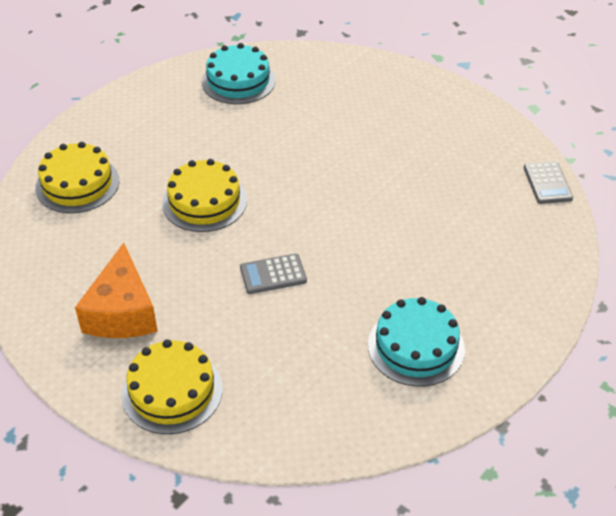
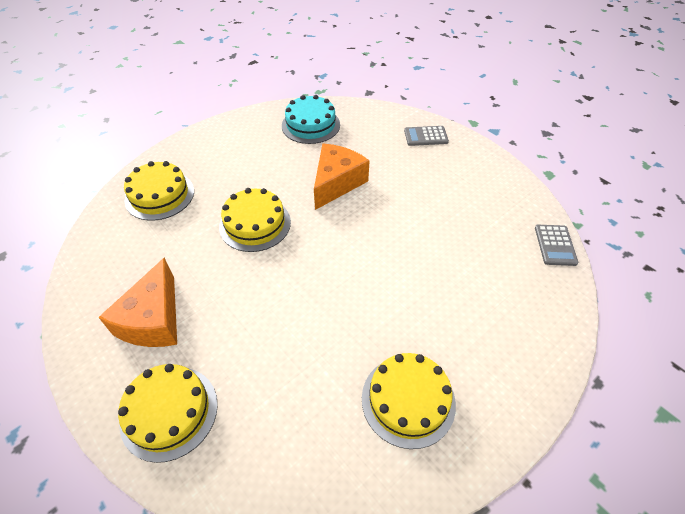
camera: 10 degrees right, 5 degrees up
(273, 274) = (293, 301): grey calculator -> grey calculator (425, 136)
(288, 146) = (336, 183): none -> orange cheese
(416, 346) = (408, 400): turquoise cake -> yellow cake

